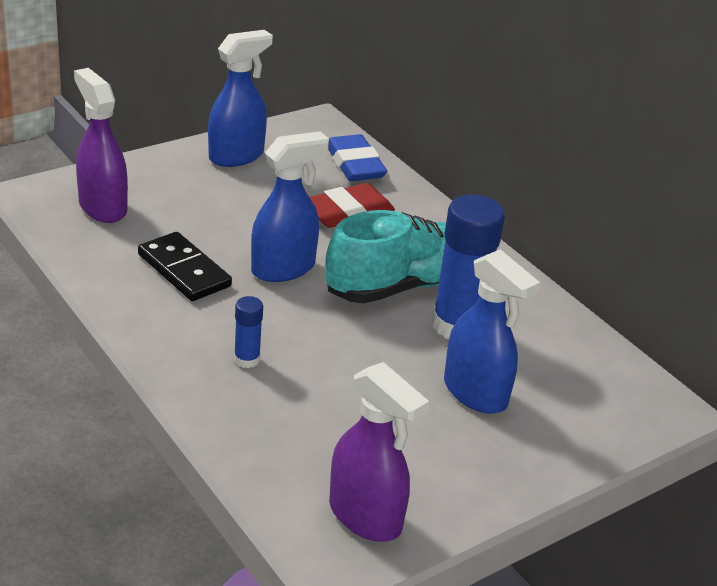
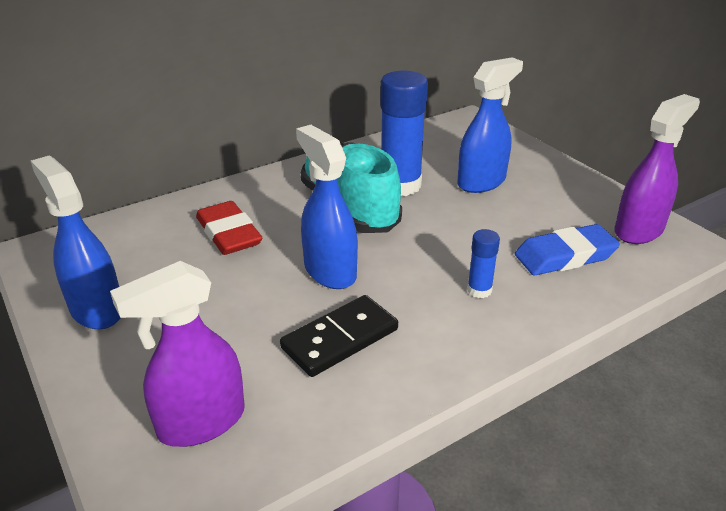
camera: 85 degrees left, 0 degrees up
(354, 164) = (137, 228): blue eraser -> blue eraser (565, 256)

